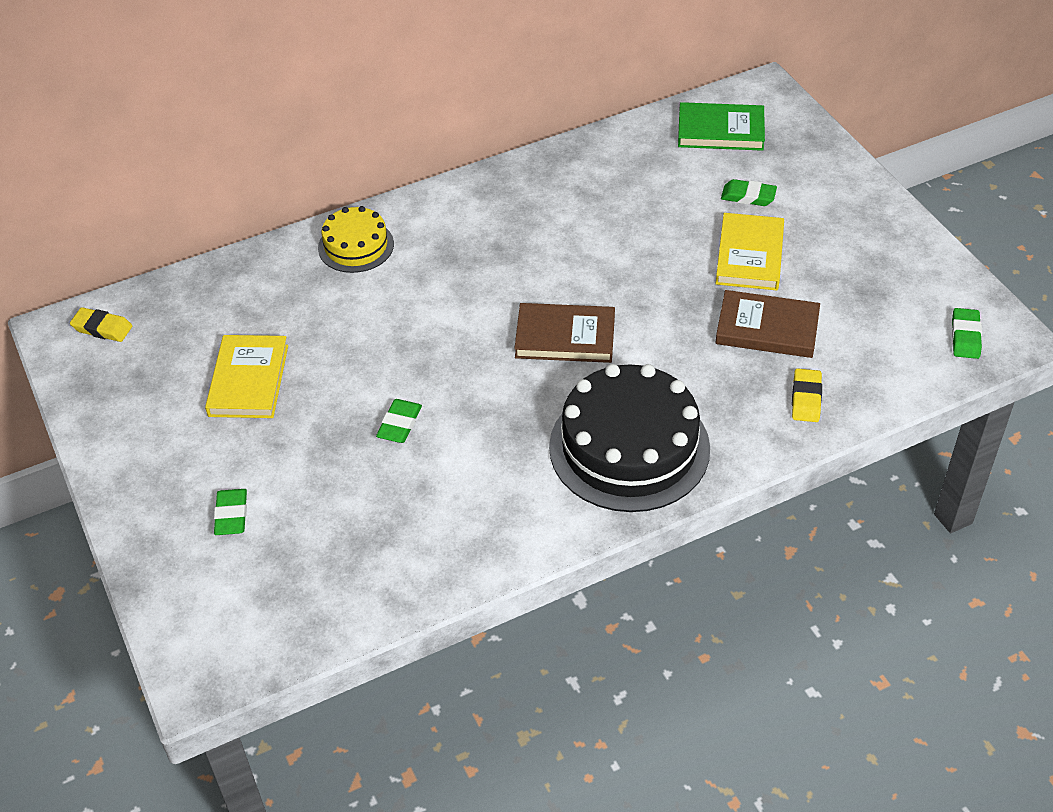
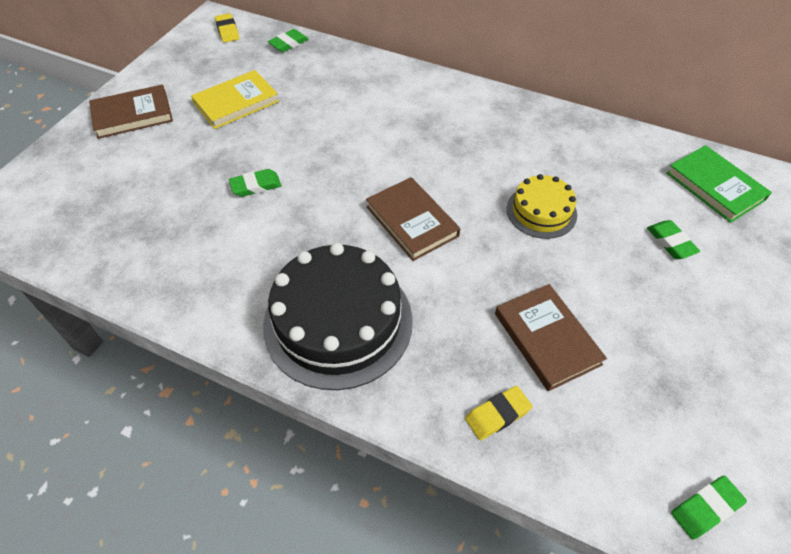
camera: 50 degrees right, 5 degrees up
(165, 478) = (133, 115): none -> brown book
(231, 515) = (122, 157): green eraser -> green eraser (288, 43)
(356, 246) = (388, 81): yellow cake -> yellow cake (541, 211)
(749, 255) = (610, 280): yellow book -> none

